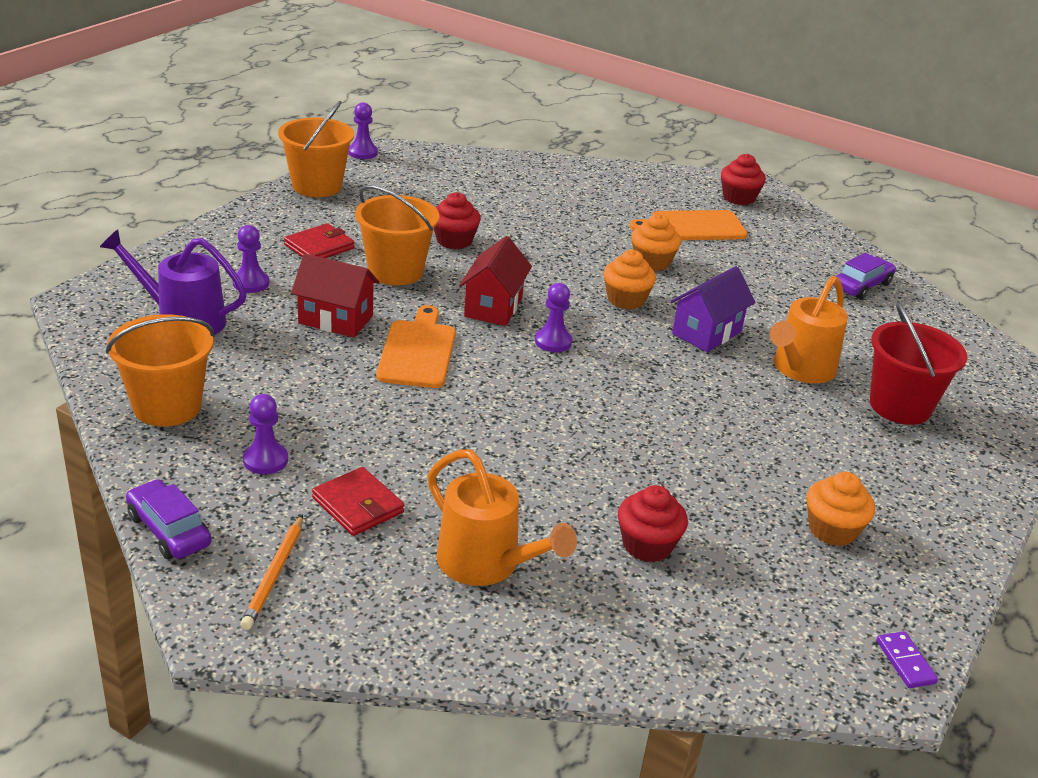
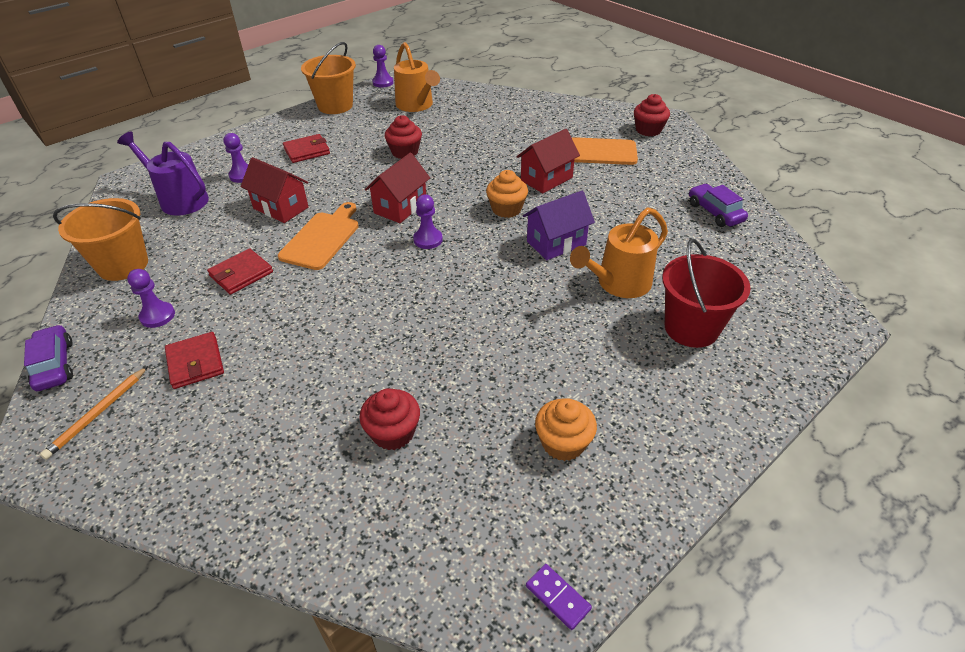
camera: 20 degrees right, 10 degrees up
(341, 402) = (241, 274): none -> red wallet
(395, 271) = (347, 173): orange bucket -> none
(487, 564) = (255, 430): orange watering can -> orange watering can (416, 105)
(652, 262) = (546, 179): orange cupcake -> red house
(862, 286) = (715, 212): purple car -> purple car turned 90 degrees counterclockwise
(905, 662) = (558, 597): purple domino -> purple domino turned 45 degrees counterclockwise

